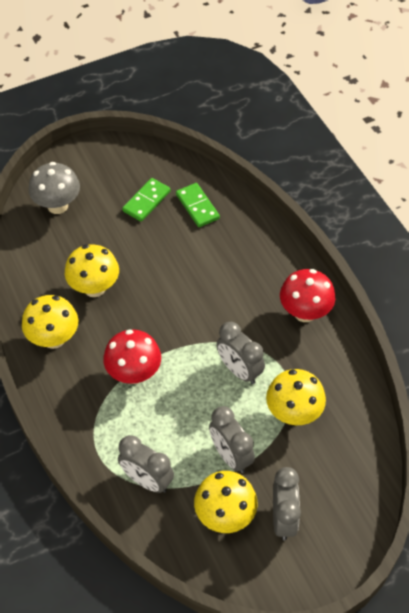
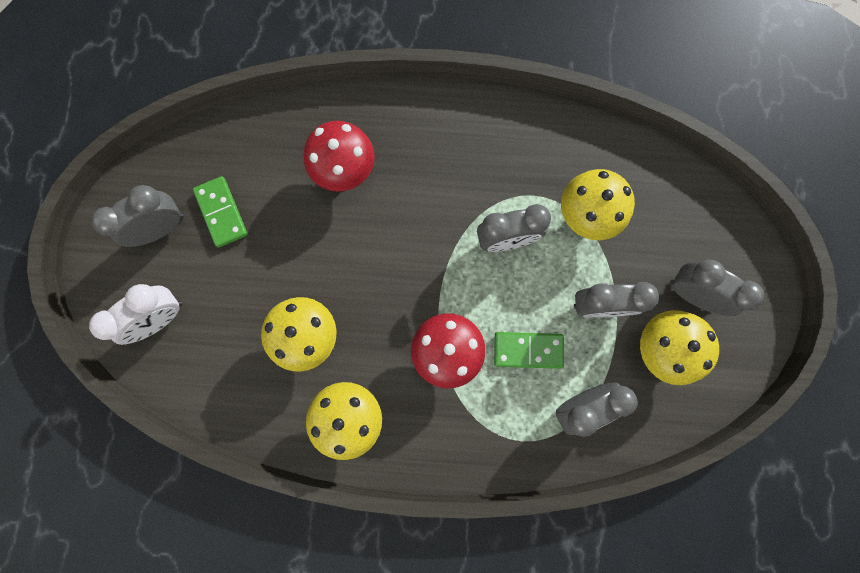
camera: 60 degrees left, 25 degrees up
(57, 205) = (161, 318): grey mushroom -> white clock
(115, 177) = (161, 228): none -> grey clock
(197, 206) = (266, 161): green domino -> green domino (528, 350)
(304, 312) = (475, 132): red mushroom -> red mushroom (345, 171)

